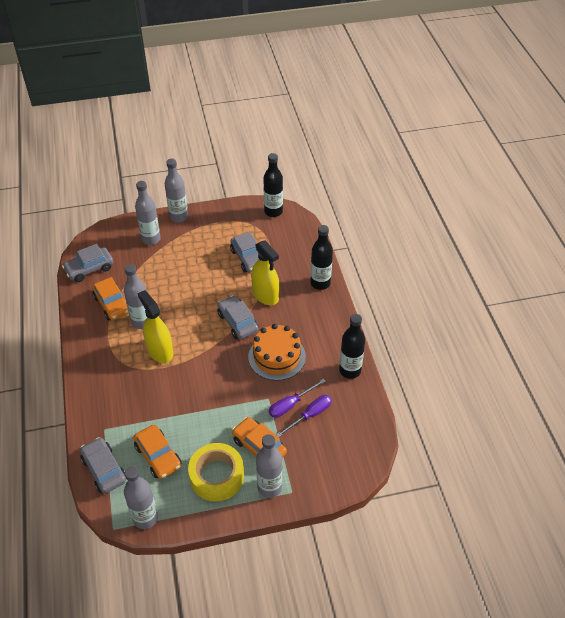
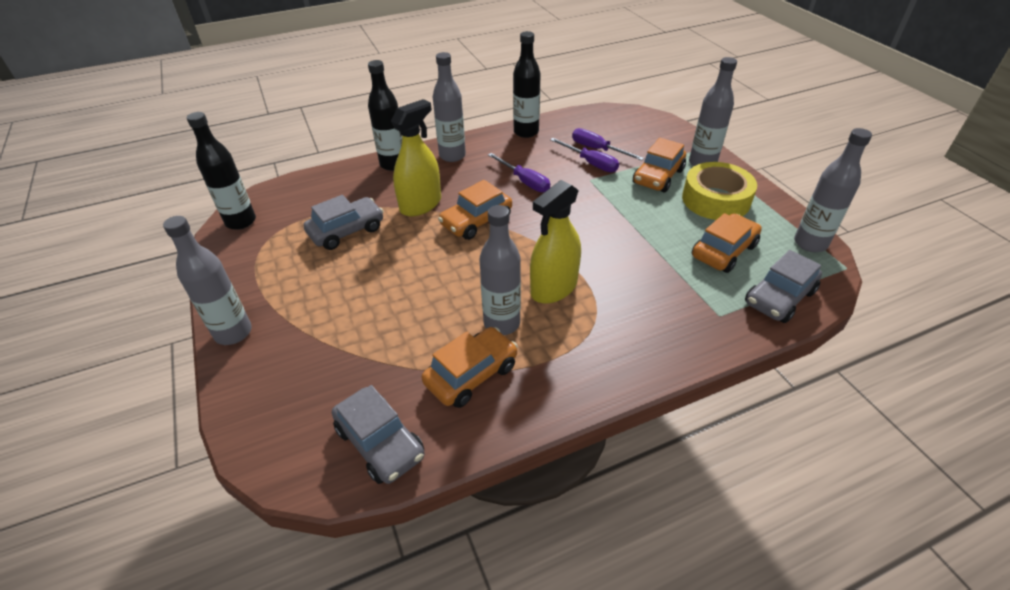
camera: 100 degrees left, 5 degrees down
(151, 239) = (293, 360): grey bottle -> grey bottle (452, 156)
(237, 322) = (476, 221): grey car -> orange car
(277, 356) = (524, 181): orange cake -> purple screwdriver

